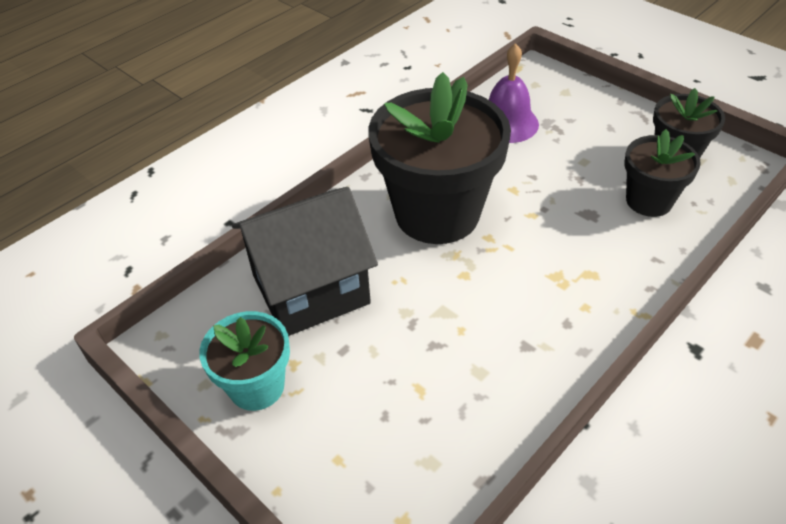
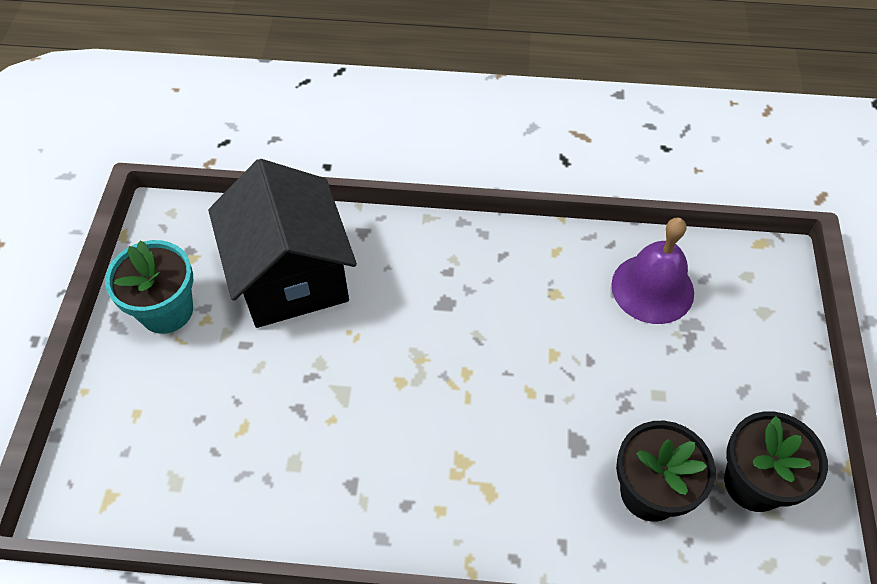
camera: 50 degrees right, 10 degrees up
(310, 289) = (291, 276): black house -> black house turned 45 degrees clockwise
(437, 213) = (461, 310): black flower pot -> none

